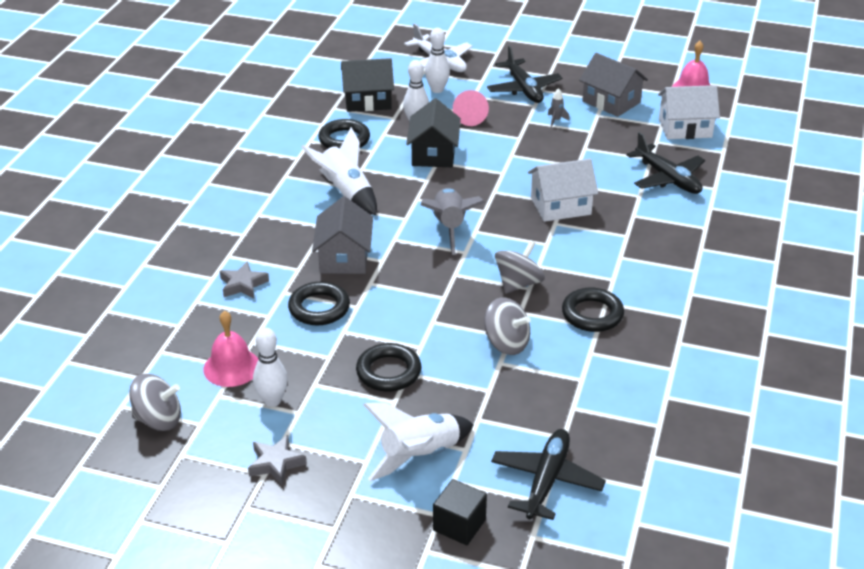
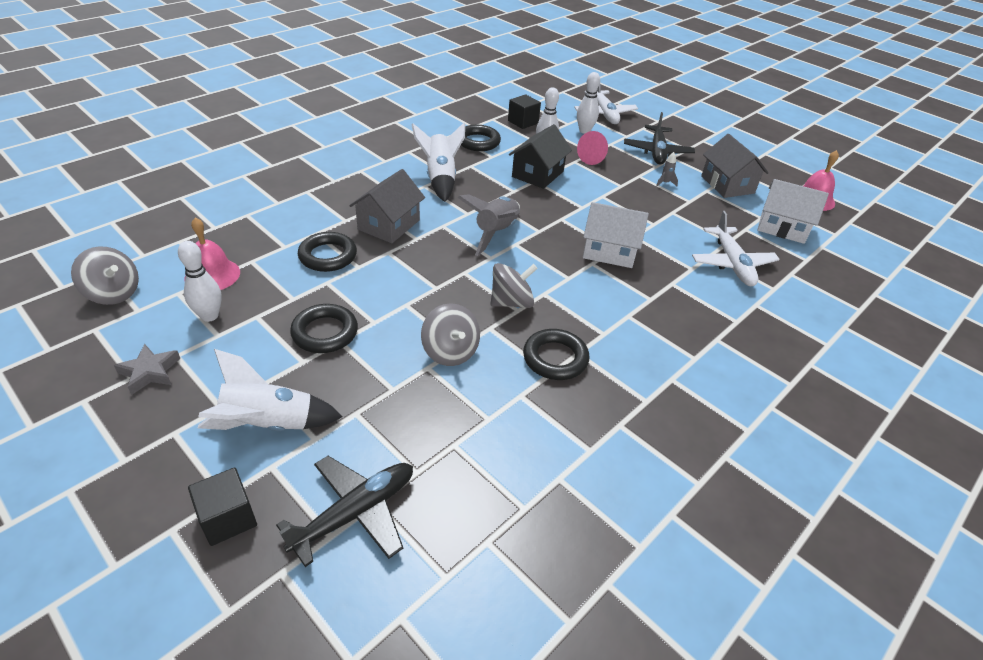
camera: 25 degrees right, 5 degrees up
(243, 285) = (292, 216): grey star -> none
(367, 101) = (523, 122): black house -> black cube
(668, 178) = (732, 263): black plane -> white plane

